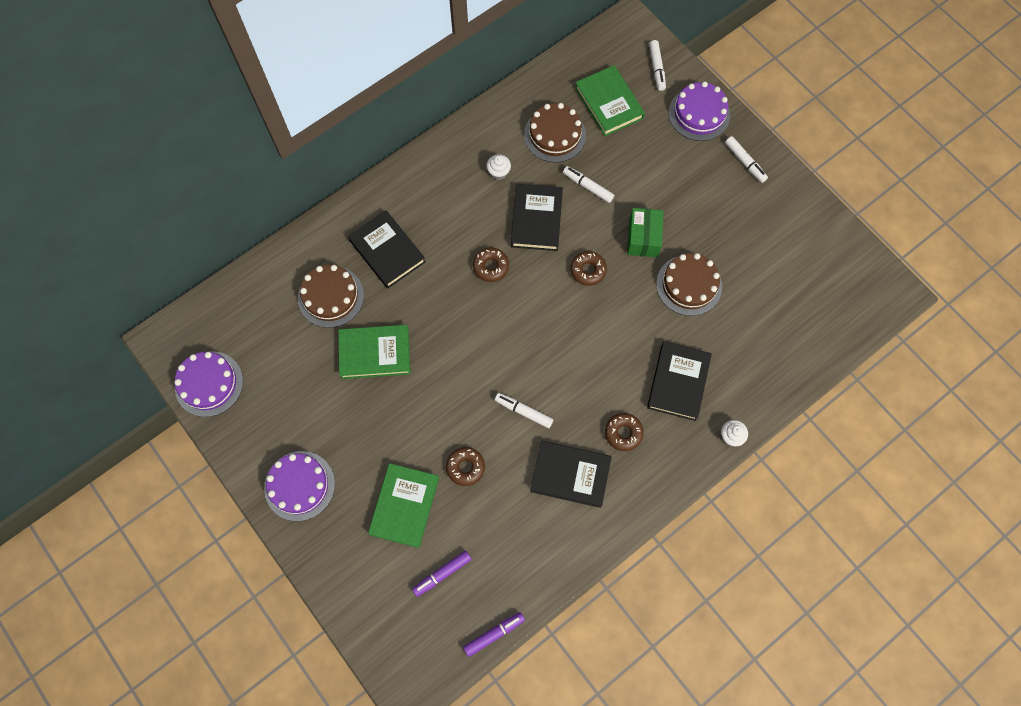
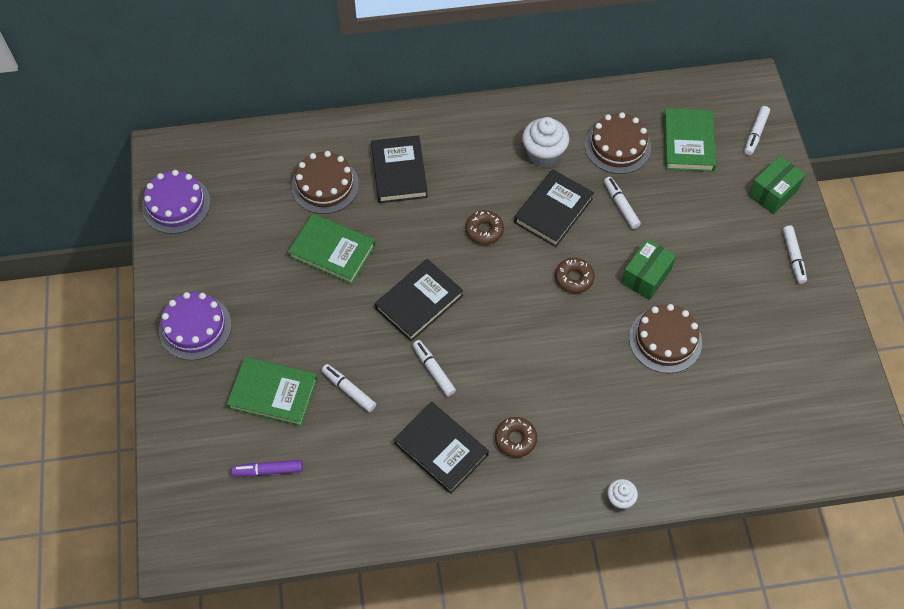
camera: 30 degrees right, 10 degrees down
(404, 506) = (273, 394): green book -> green book turned 60 degrees clockwise
(465, 467) = (349, 390): brown donut -> white marker
(494, 634) = (279, 550): purple marker -> none
(498, 172) = (543, 154): white cupcake -> white cupcake, size x1.81
(678, 382) = (598, 422): black book -> black book (419, 302)
(699, 114) = (773, 193): purple cake -> green box

